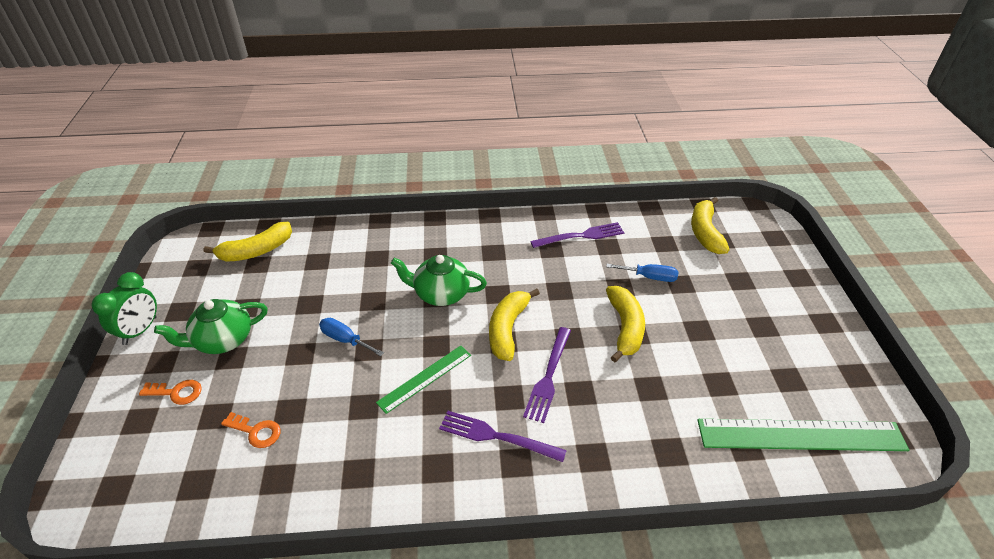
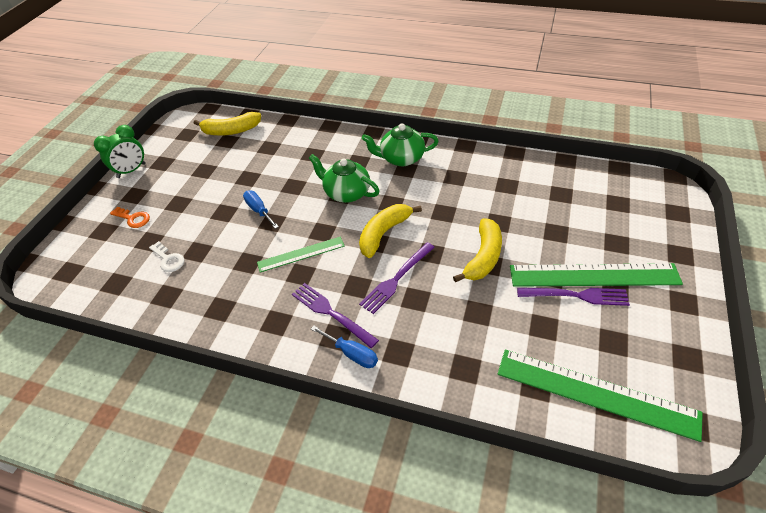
camera: 25 degrees right, 5 degrees up
(222, 340) = (178, 190): green teapot -> green teapot (401, 158)
(256, 431) = (168, 259): orange key -> white key
(581, 236) = (487, 171): purple fork -> purple fork (577, 295)
(649, 277) = (530, 220): blue screwdriver -> blue screwdriver (352, 353)
(705, 232) = (606, 193): yellow banana -> none
(737, 318) = (593, 275): none -> green ruler

